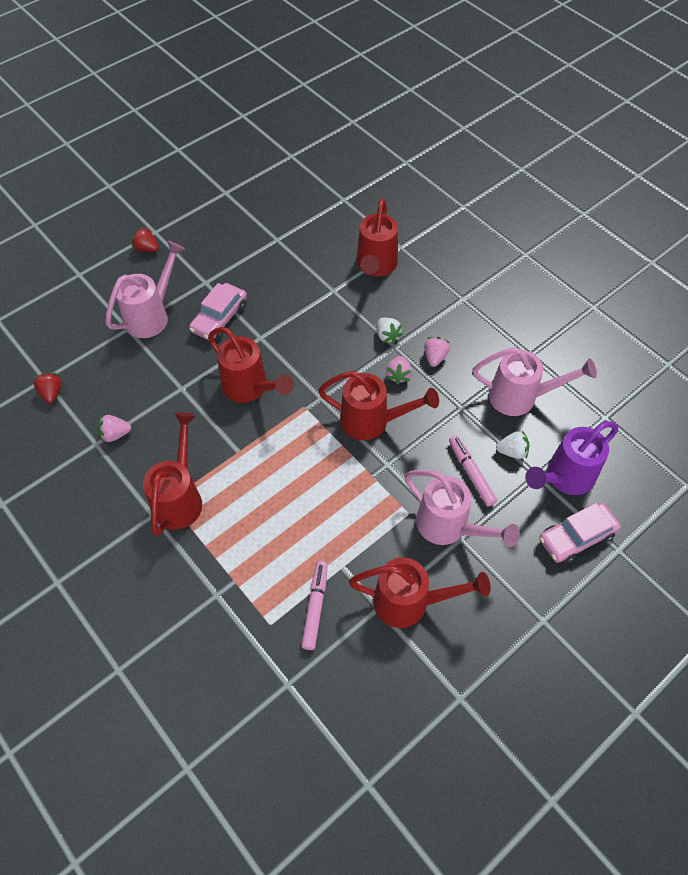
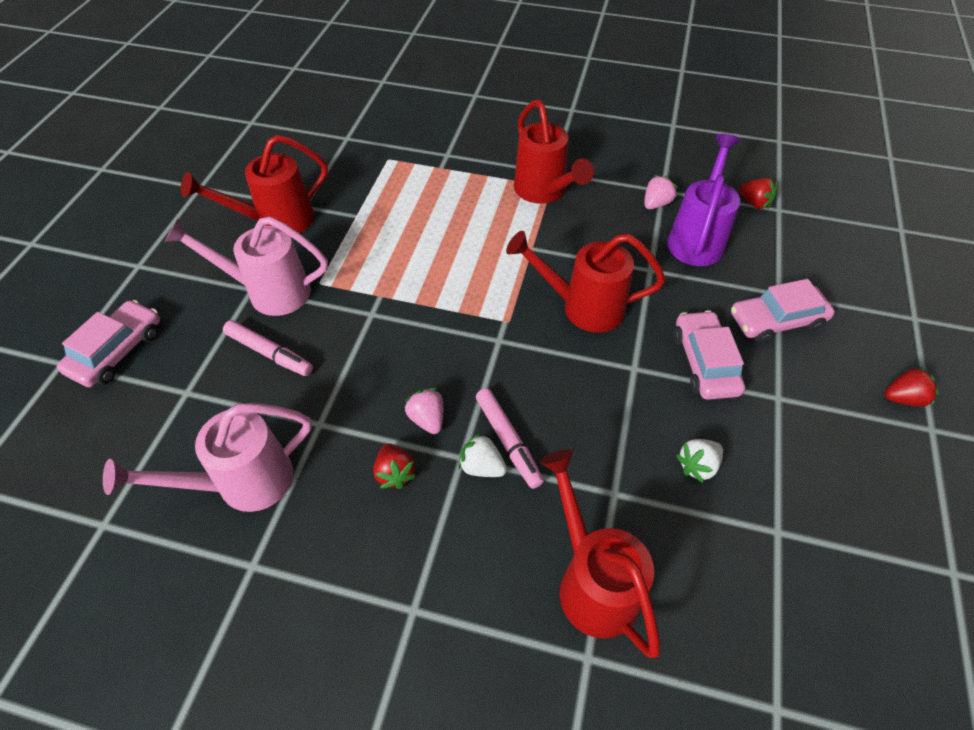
camera: 145 degrees right, 5 degrees down
(151, 315) = (776, 320): pink watering can -> pink car
(315, 607) = (359, 182): pink marker -> pink marker (508, 440)
(372, 421) = (419, 346): red watering can -> none
(435, 357) = (395, 473): pink strawberry -> red strawberry
(512, 451) = (227, 403): white strawberry -> white strawberry (697, 466)
(564, 477) = (147, 408): purple watering can -> purple watering can (697, 238)

